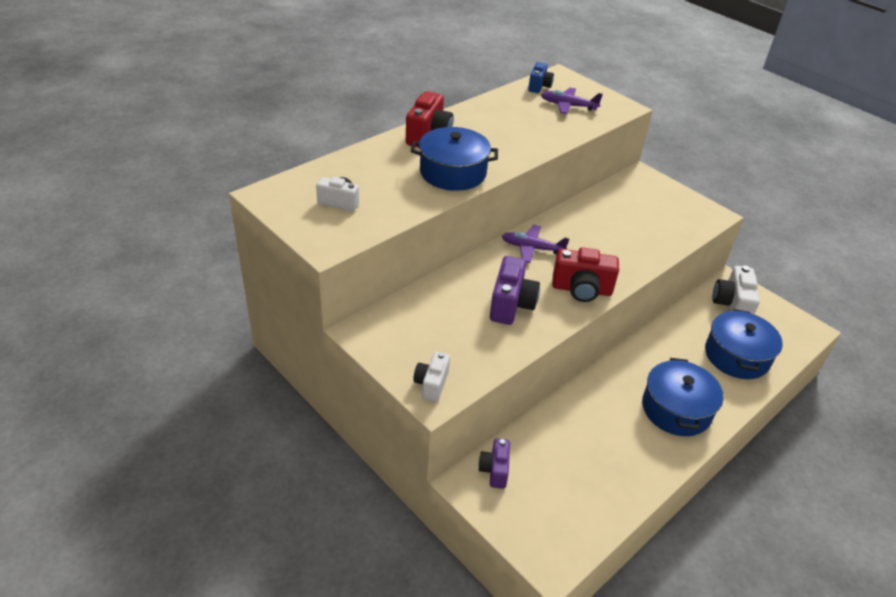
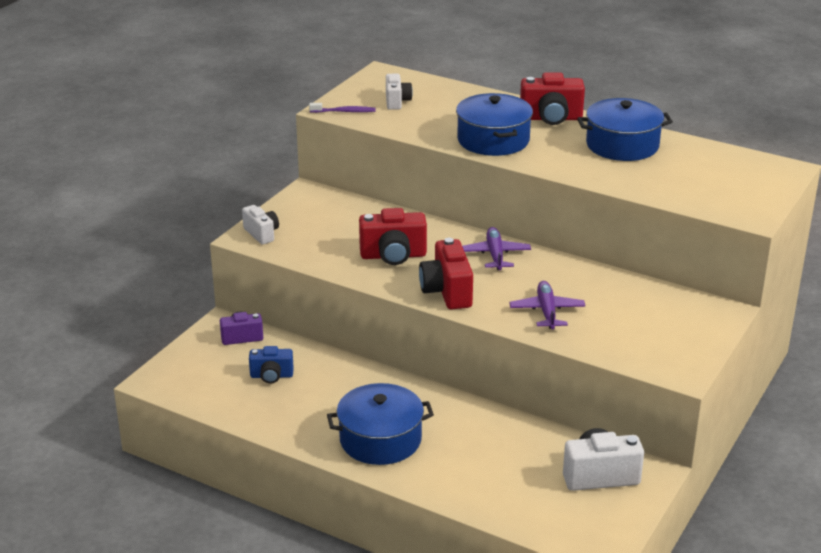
camera: 75 degrees right, 10 degrees down
(339, 238) = (344, 111): none -> purple toothbrush
(431, 384) = (262, 234): white camera -> white camera turned 60 degrees clockwise
(511, 305) = (393, 256): purple camera -> red camera
(539, 86) = (736, 159): blue camera -> blue camera (271, 376)
(568, 106) = (709, 182): purple plane -> purple plane (547, 311)
(736, 356) = (501, 483): blue pot -> blue pot (622, 145)

